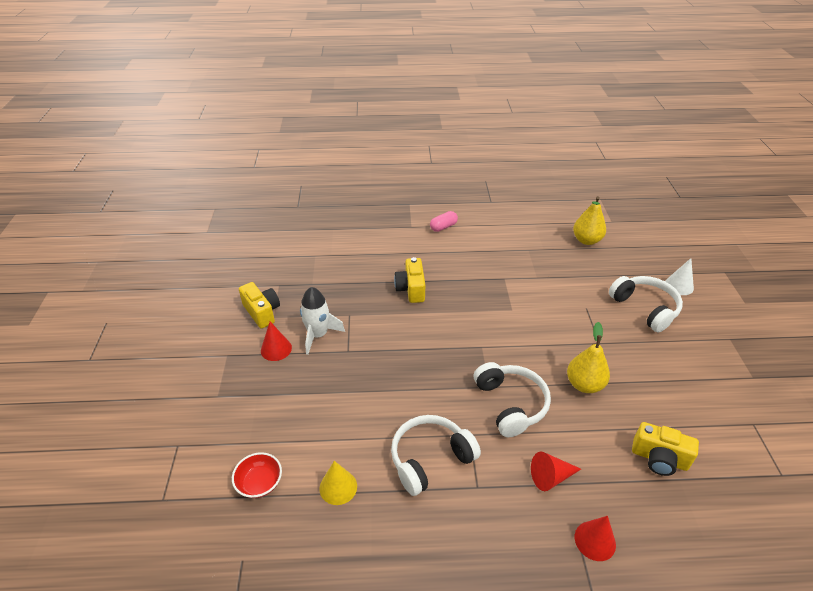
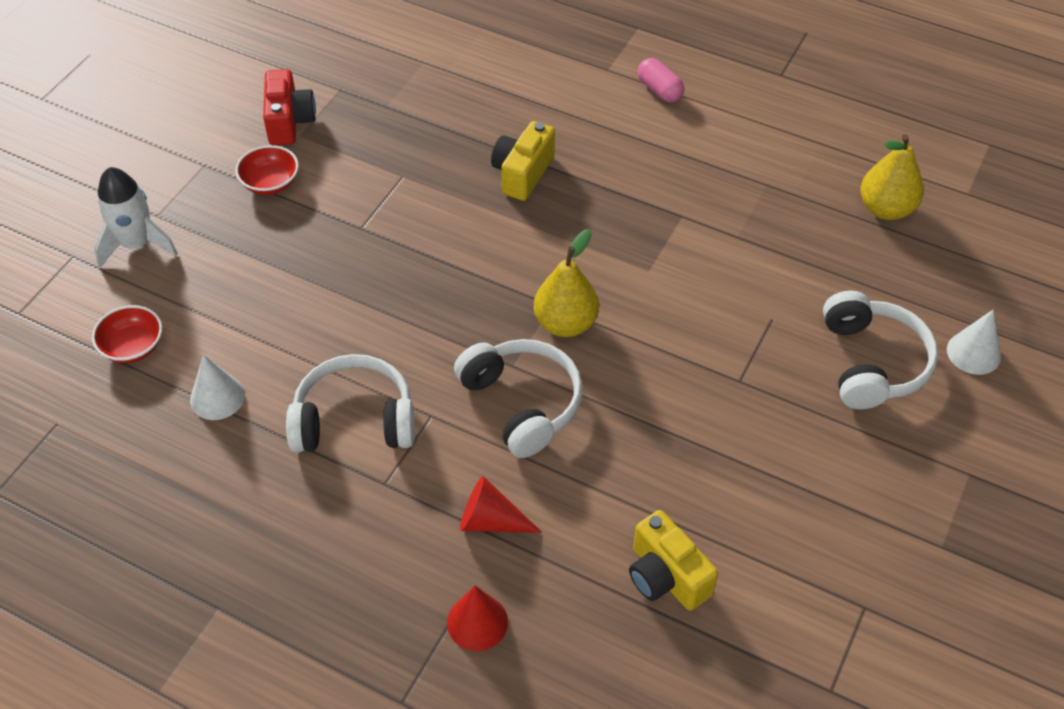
camera: 30 degrees right, 10 degrees up
(262, 312) = (289, 122): yellow camera -> red camera
(276, 349) = (270, 183): red cone -> red bowl
(318, 335) = (339, 187): white rocket -> white rocket (137, 244)
(338, 487) = (217, 397): yellow cone -> white cone
(443, 227) = (659, 90): pink capsule -> pink capsule turned 60 degrees clockwise
(510, 404) = (522, 403): white headphones -> white headphones turned 45 degrees counterclockwise
(584, 384) = (655, 428): yellow pear -> yellow pear (565, 323)

